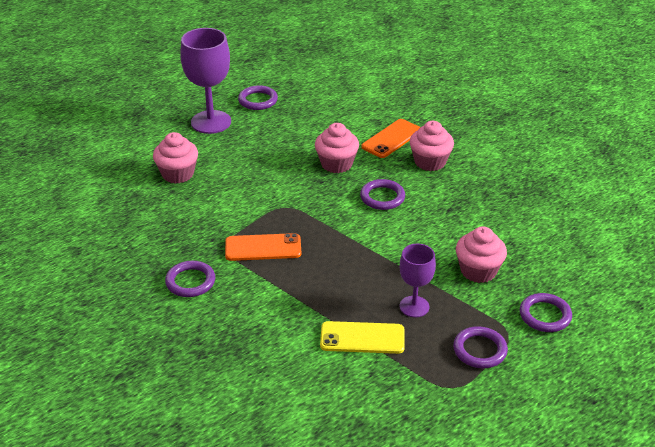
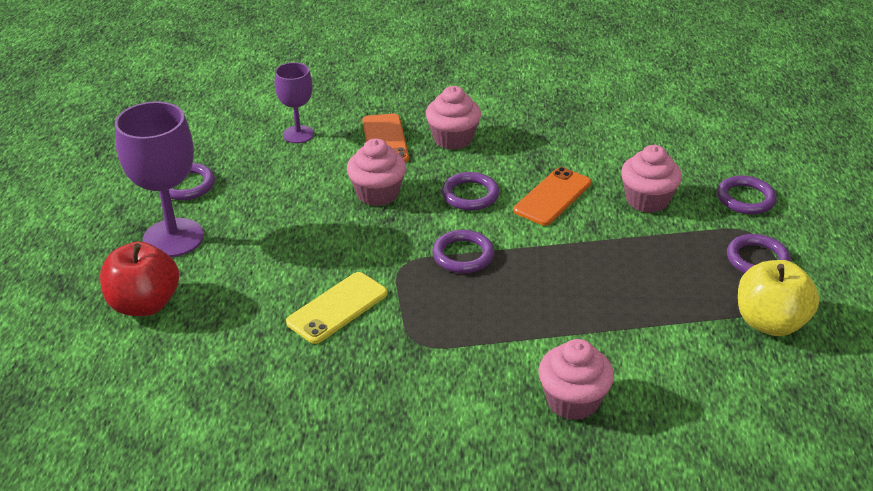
camera: 50 degrees left, 0 degrees up
(152, 144) = (144, 304): none -> red apple
(177, 174) = (234, 313): pink cupcake -> pink cupcake (572, 401)
(190, 282) = (447, 402): purple ring -> purple ring (463, 255)
(263, 248) = (453, 316): orange phone -> orange phone (552, 197)
(362, 338) = (671, 322): yellow phone -> yellow phone (337, 308)
(414, 306) = (658, 264): purple goblet -> purple goblet (298, 134)
(416, 384) = (769, 322): none -> yellow apple

